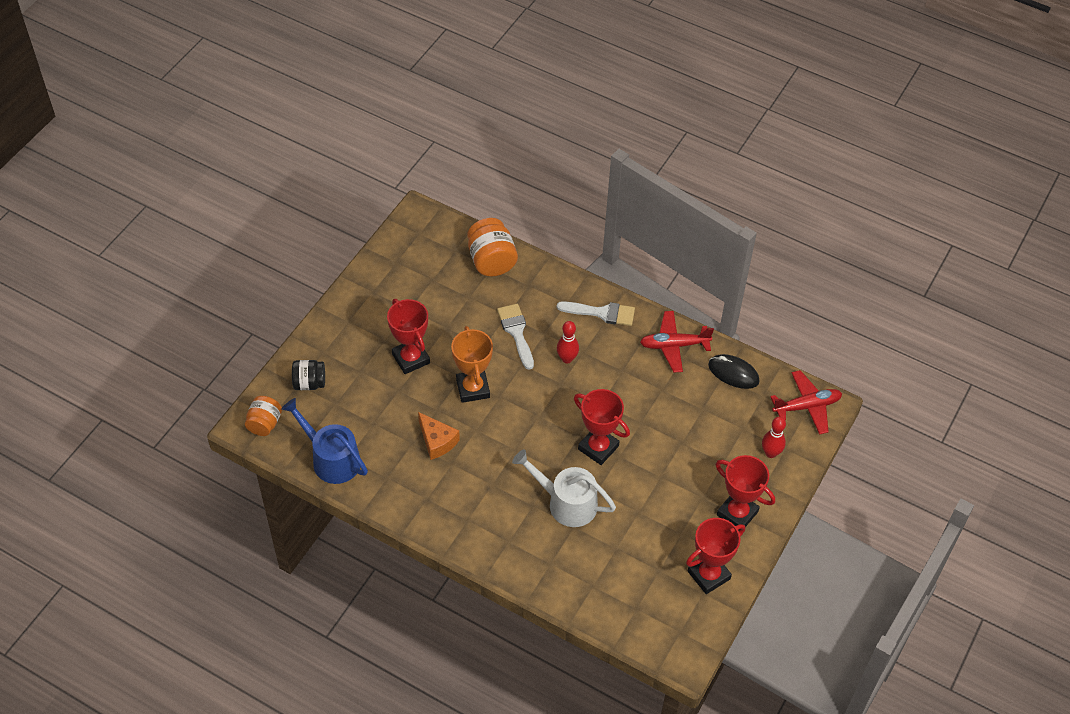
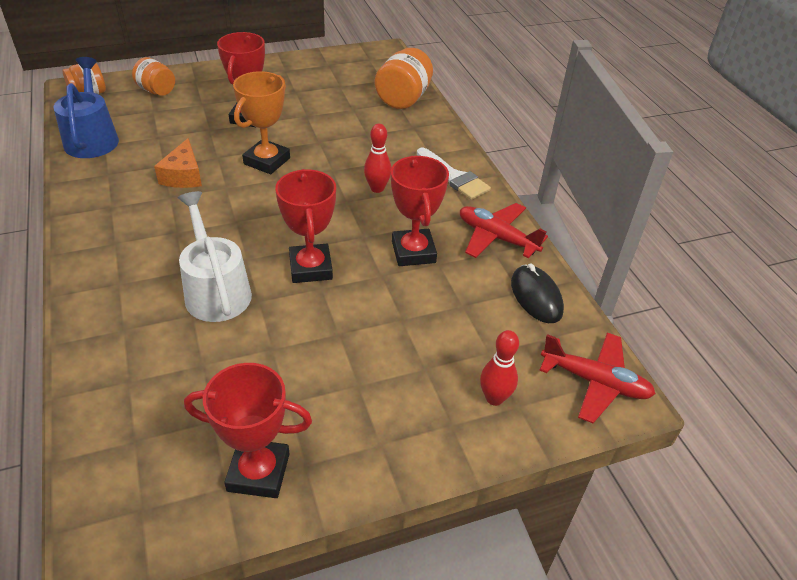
camera: 40 degrees right, 10 degrees down
(309, 383) = (157, 91): black jar -> orange jar
(516, 332) = (358, 148): white brush -> none
(737, 513) = (377, 431): red trophy -> red trophy (413, 252)

